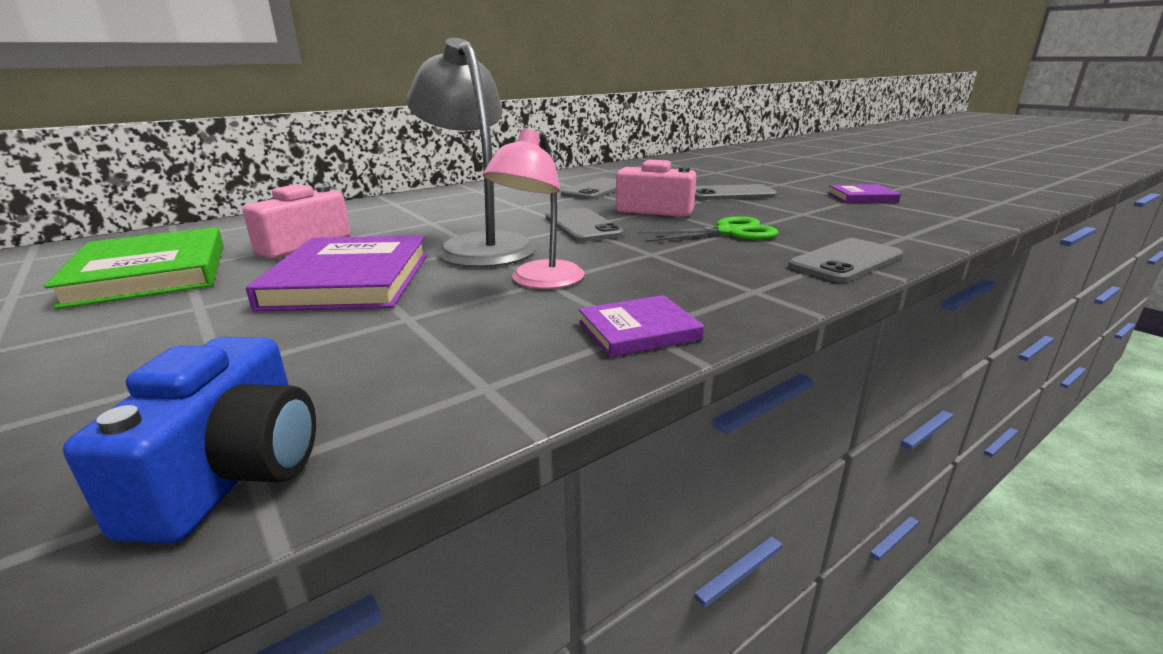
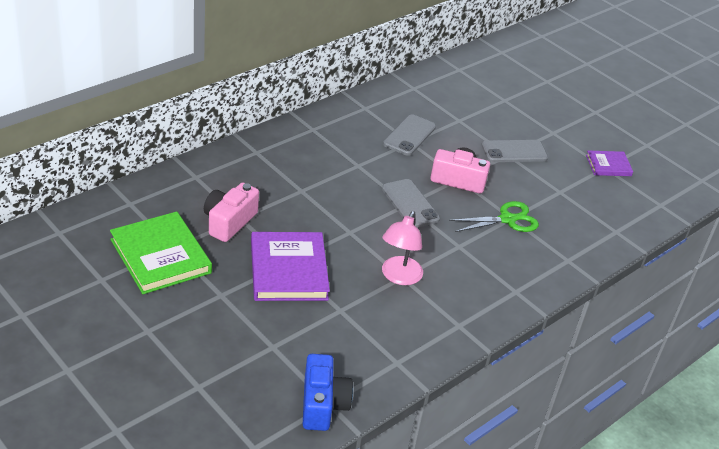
camera: 10 degrees left, 15 degrees up
(479, 246) = (349, 230): grey lamp -> none
(639, 331) = (457, 325): purple book -> none
(845, 261) = (571, 262): grey phone -> none

